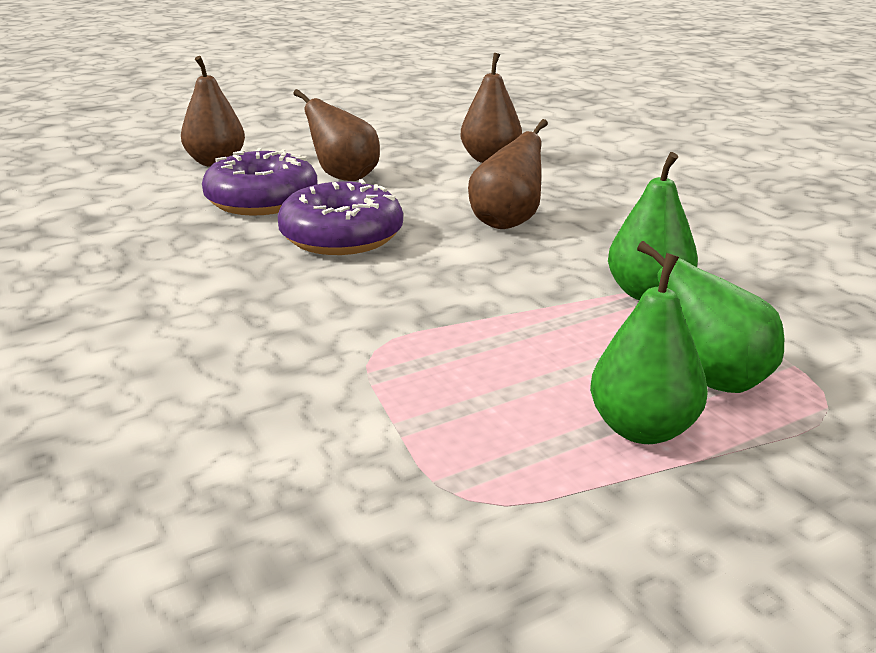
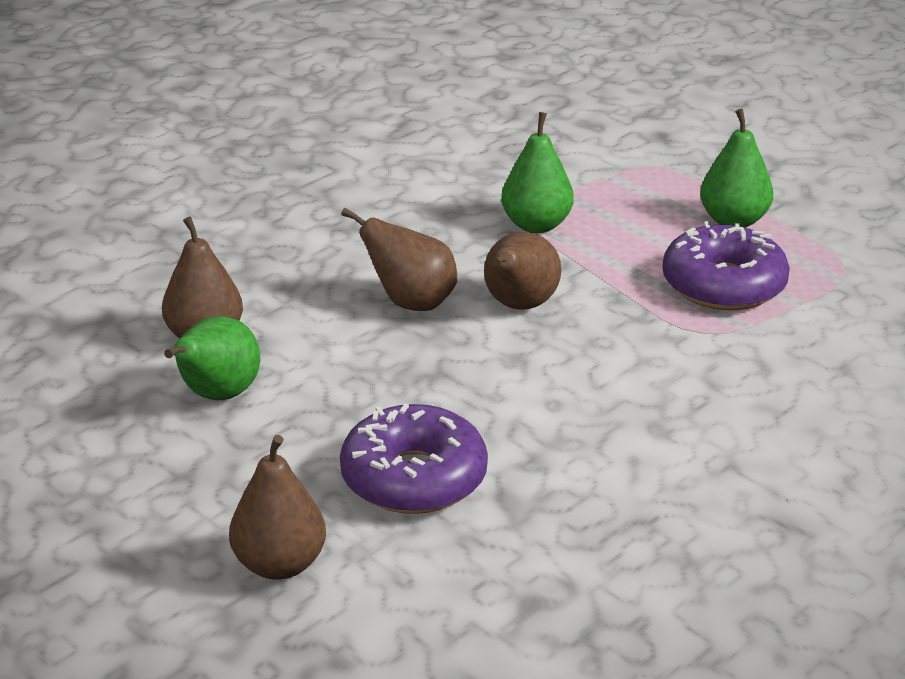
camera: 105 degrees left, 5 degrees up
(341, 237) = (496, 394): purple donut -> purple donut (723, 285)
(344, 177) = (306, 434): brown pear -> brown pear (518, 306)
(711, 379) = (656, 200): green pear -> green pear (217, 395)

